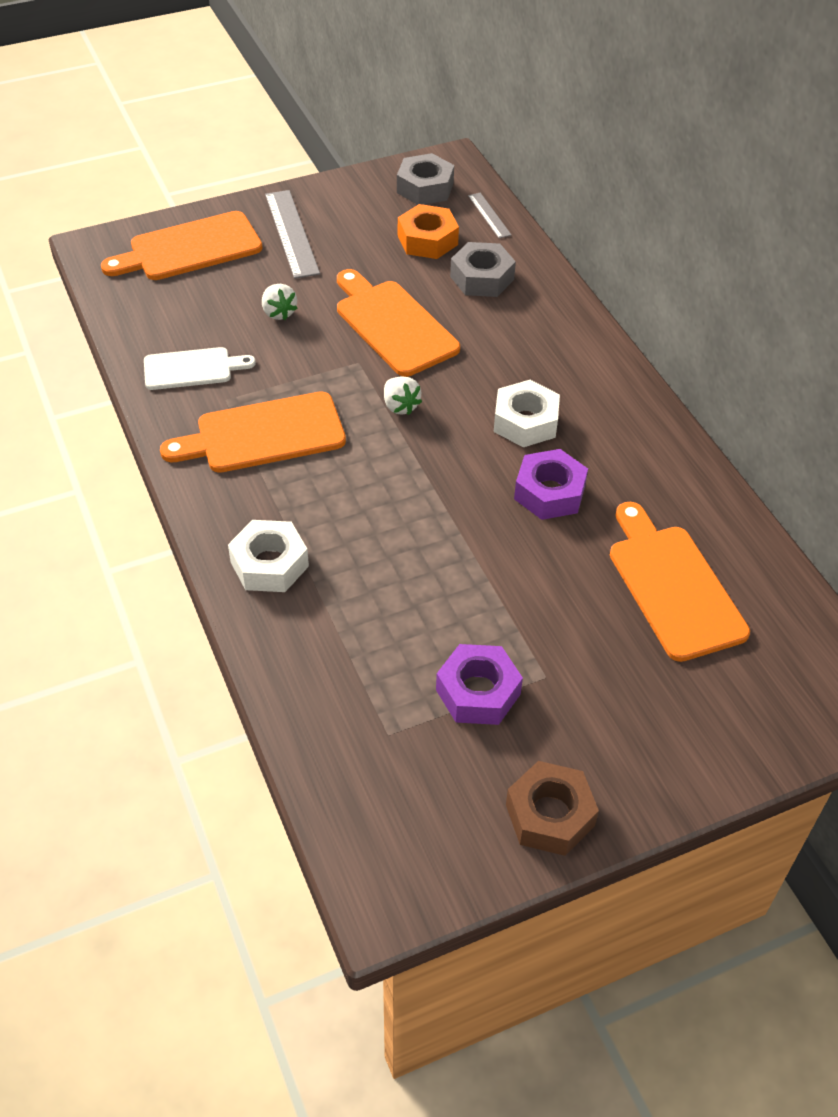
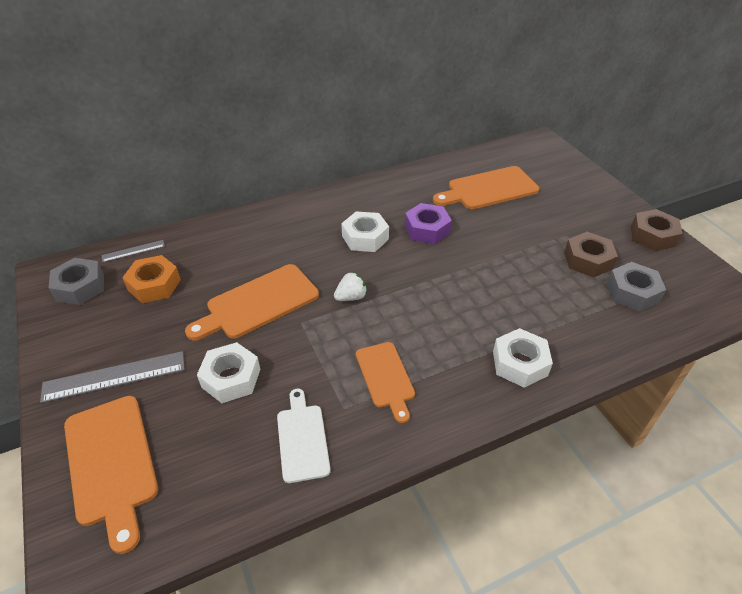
camera: 90 degrees left, 5 degrees down
(264, 434) = (385, 377): orange cutting board -> orange cutting board, size x0.64
(278, 313) = (231, 378): white strawberry -> white nut
(478, 692) = (587, 260): purple nut -> brown nut
(482, 278) = (211, 255): grey nut -> grey nut (632, 292)

